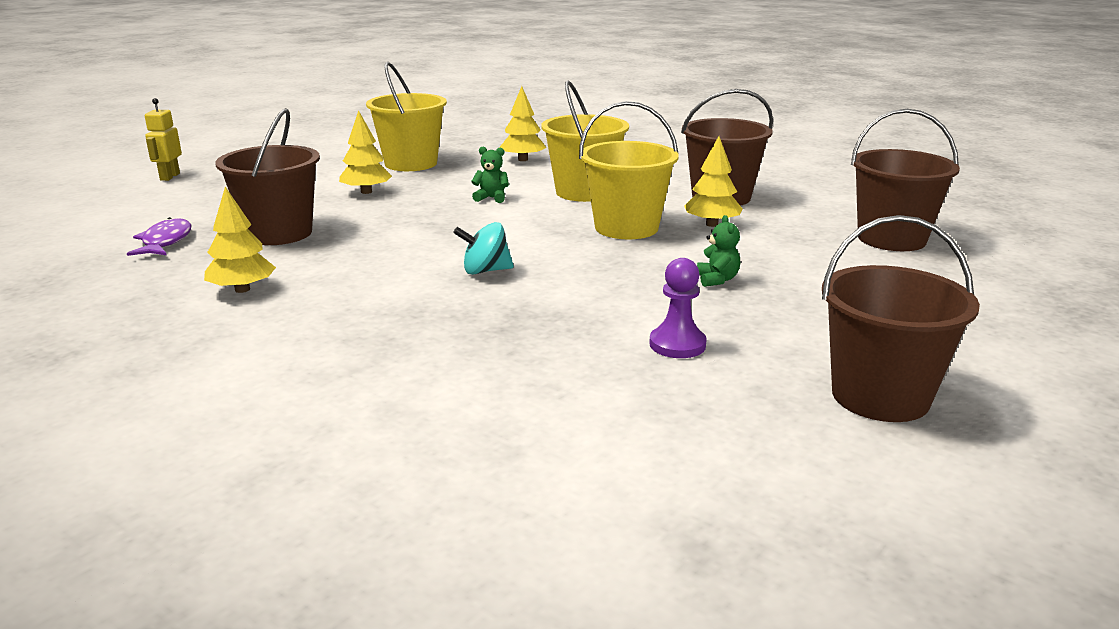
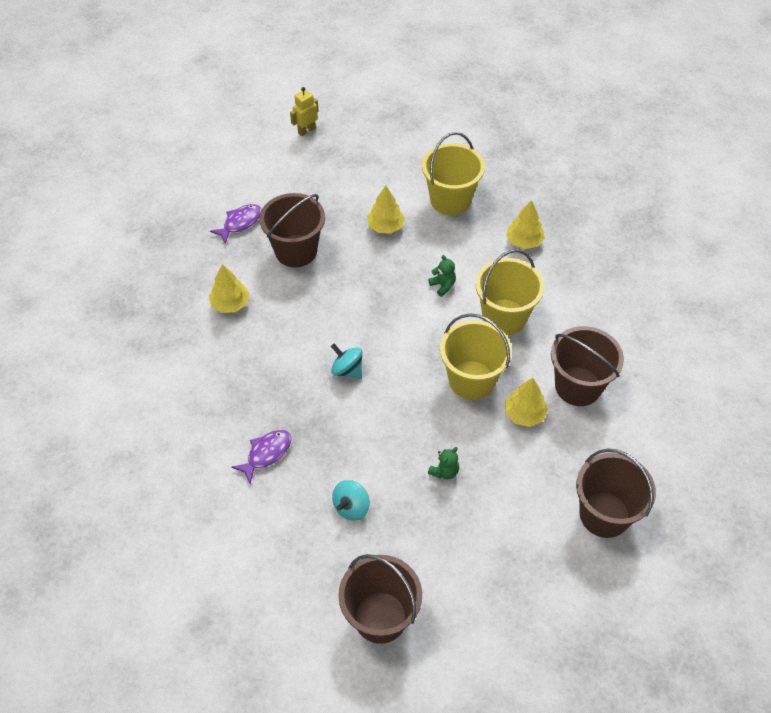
camera: 45 degrees right, 30 degrees up
(496, 361) = (266, 454): none -> purple fish
(677, 344) = (351, 507): purple pawn -> turquoise spinning top

